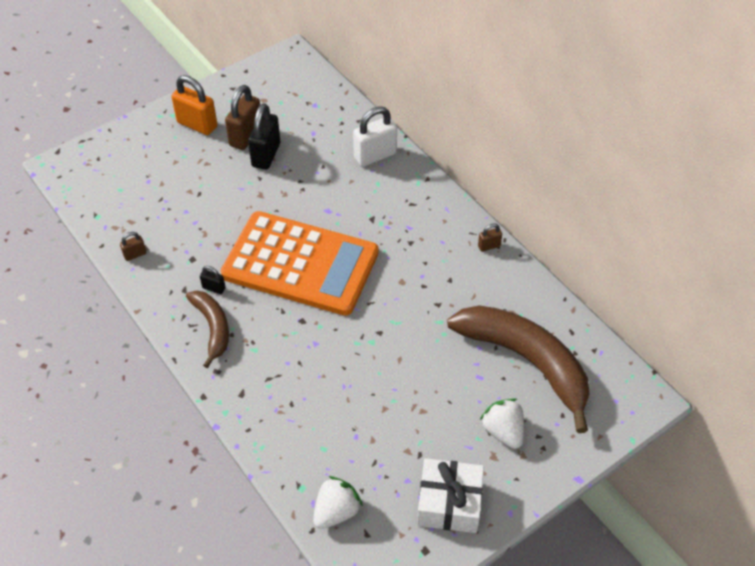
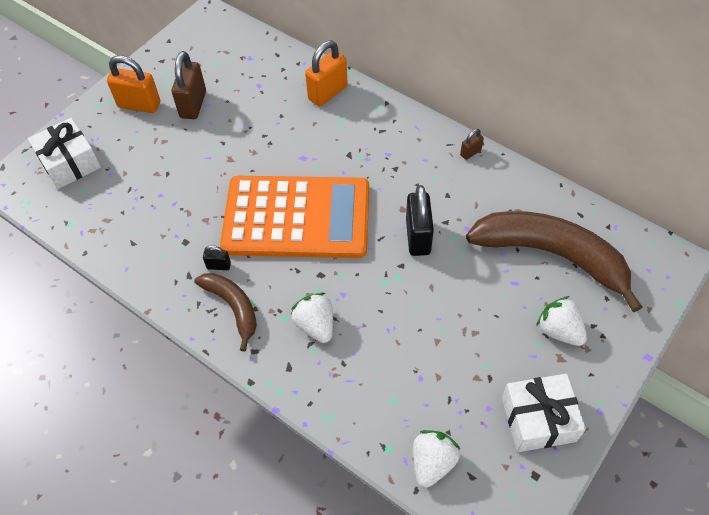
camera: 15 degrees left, 5 degrees up
(117, 162) = (69, 162): none -> white gift
(135, 254) = (124, 253): brown padlock -> none
(266, 155) = (220, 118): black padlock -> black padlock (418, 237)
(280, 364) = (315, 325): none -> white strawberry
(375, 155) = (327, 93): white padlock -> orange padlock

